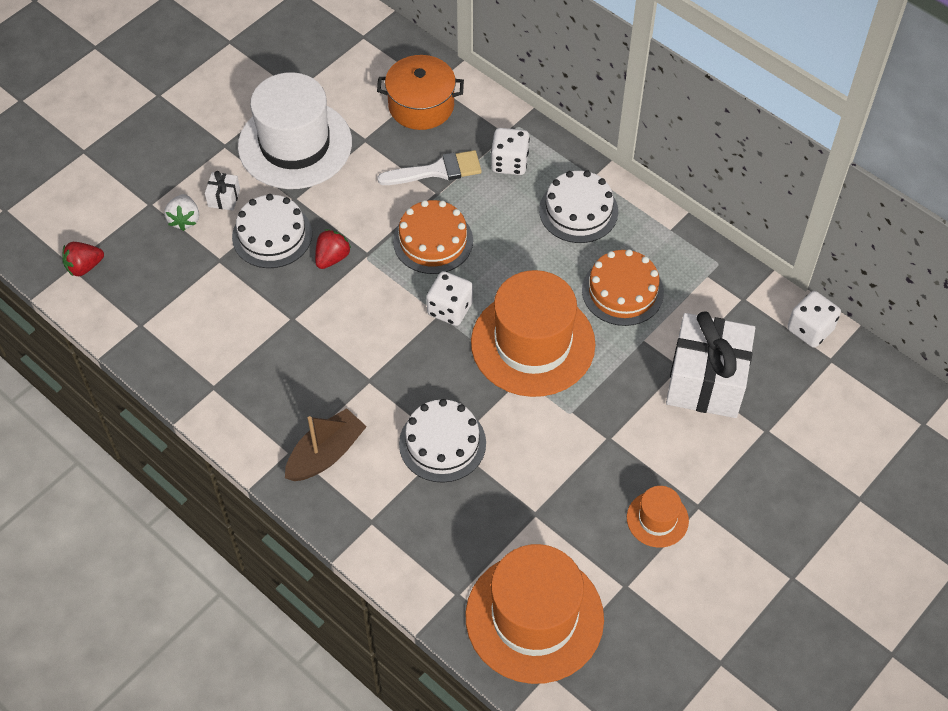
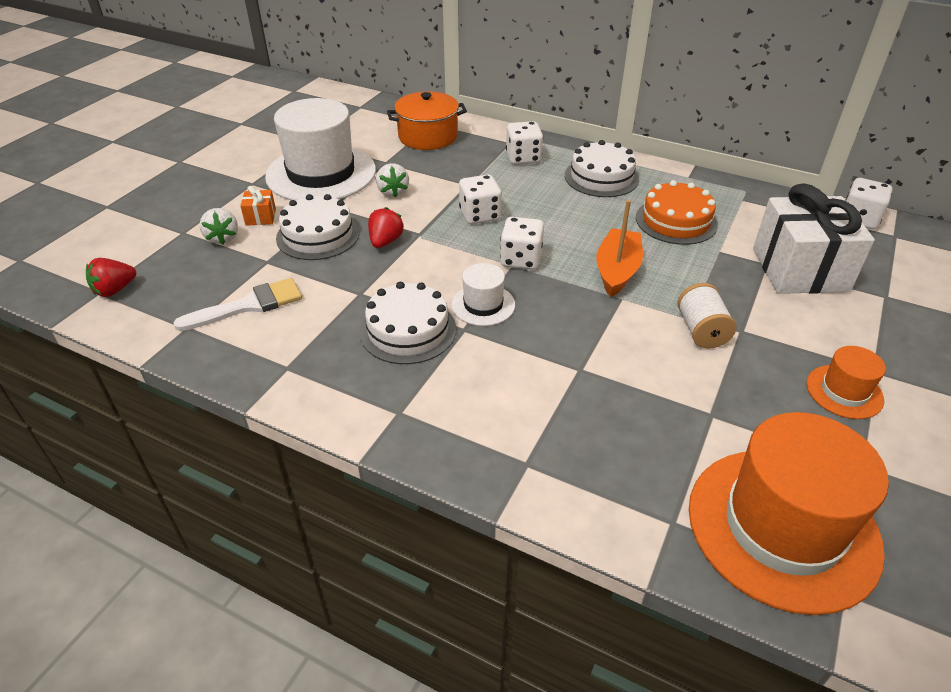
camera: 15 degrees left, 15 degrees down
(224, 198) = (261, 217): white gift -> orange gift
(326, 454) = (443, 405): brown boat -> none
(359, 188) = (393, 192): none -> white strawberry
(395, 356) = (483, 305): none -> white hat
(433, 241) = (480, 215): orange cake -> white dice
(436, 171) = (460, 171): white brush -> white brush (248, 306)
(442, 443) = (571, 369): white cake -> white cake (408, 330)
(533, 343) = (617, 271): orange hat -> orange boat
(573, 429) = (701, 330): none -> white spool

